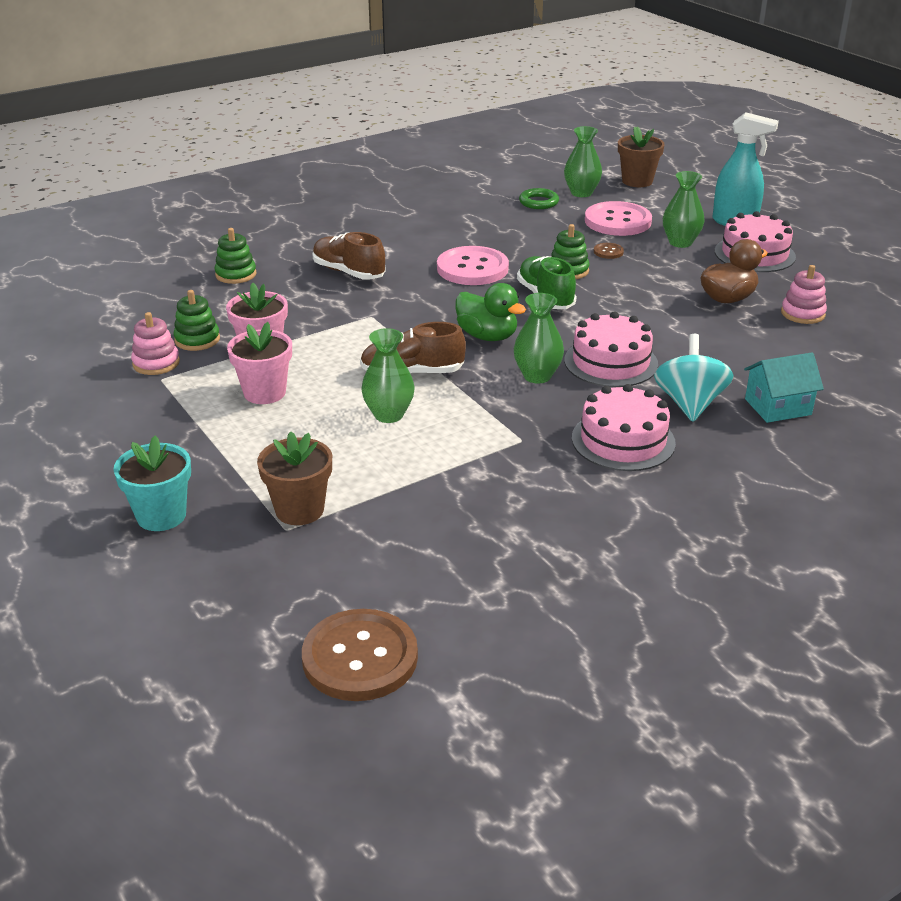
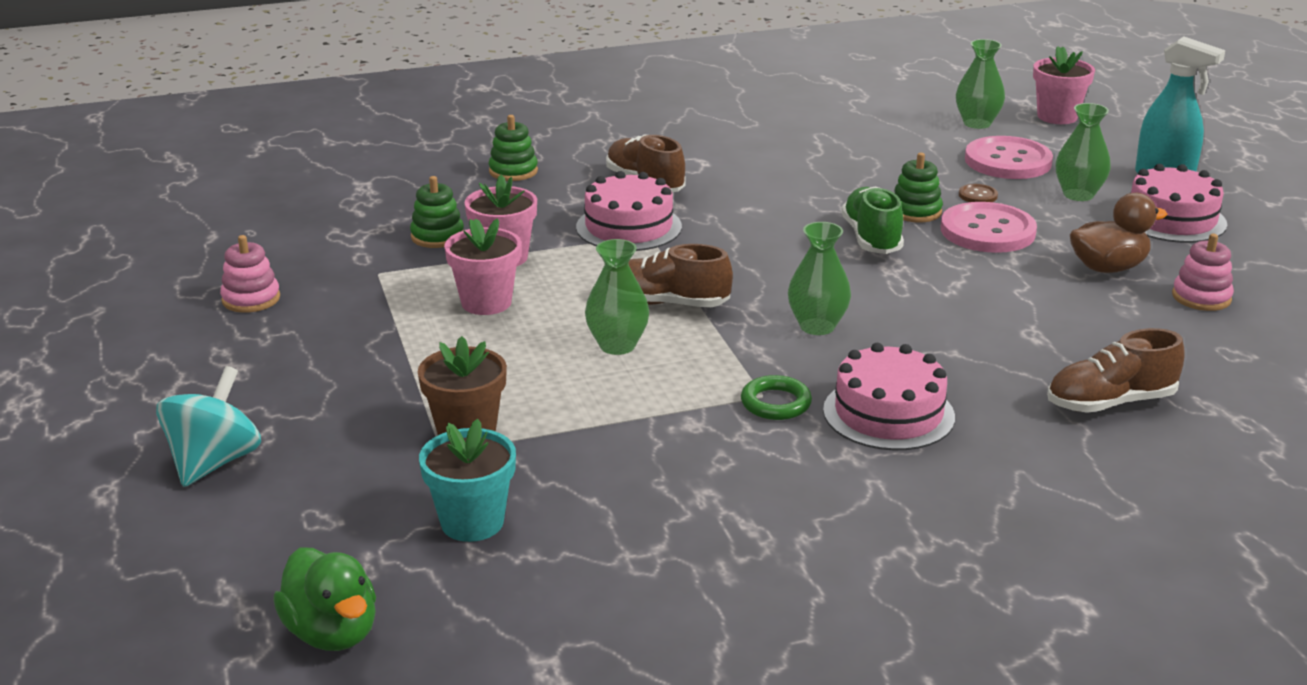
camera: 15 degrees right, 5 degrees down
(156, 363) = (380, 256): pink stacking toy -> pink stacking toy (251, 299)
(161, 516) = (313, 416): turquoise flower pot -> turquoise flower pot (472, 522)
(360, 658) = (460, 599): brown button -> none
(472, 268) = (796, 196): pink button -> pink button (987, 231)
(487, 336) = (777, 274): green duck -> green duck (332, 633)
(538, 202) = (916, 129): green ring -> green ring (776, 403)
(610, 362) = (917, 322): pink cake -> pink cake (628, 227)
(637, 181) = (1057, 116): brown flower pot -> pink flower pot
(689, 404) = (995, 383): turquoise spinning top -> turquoise spinning top (214, 462)
(778, 407) = (1110, 403): turquoise house -> brown shoe

